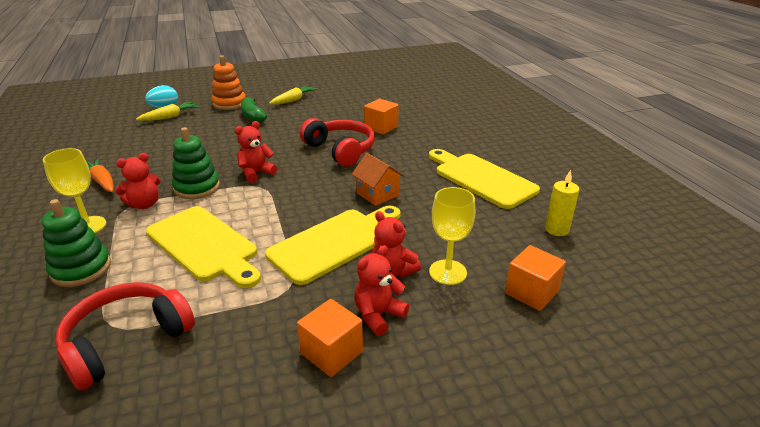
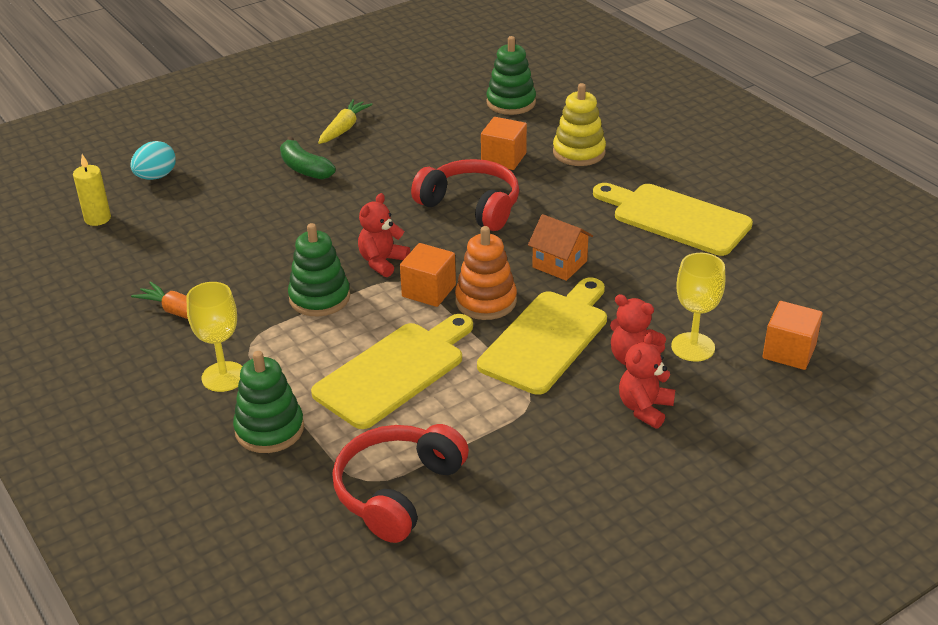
camera: 15 degrees left, 5 degrees up
(144, 204) = (270, 334): red teddy bear -> none
(170, 117) = (179, 191): yellow carrot -> none
(204, 245) = (394, 371): yellow cutting board -> yellow cutting board turned 75 degrees counterclockwise
(229, 103) = (250, 151): orange stacking toy -> orange stacking toy (486, 301)
(332, 352) = (619, 454): orange cube -> orange cube (429, 291)
(406, 100) = (511, 102): none -> green stacking toy
(434, 131) = (579, 152): none -> yellow stacking toy
(556, 229) = (789, 272): yellow candle -> yellow candle (97, 218)

